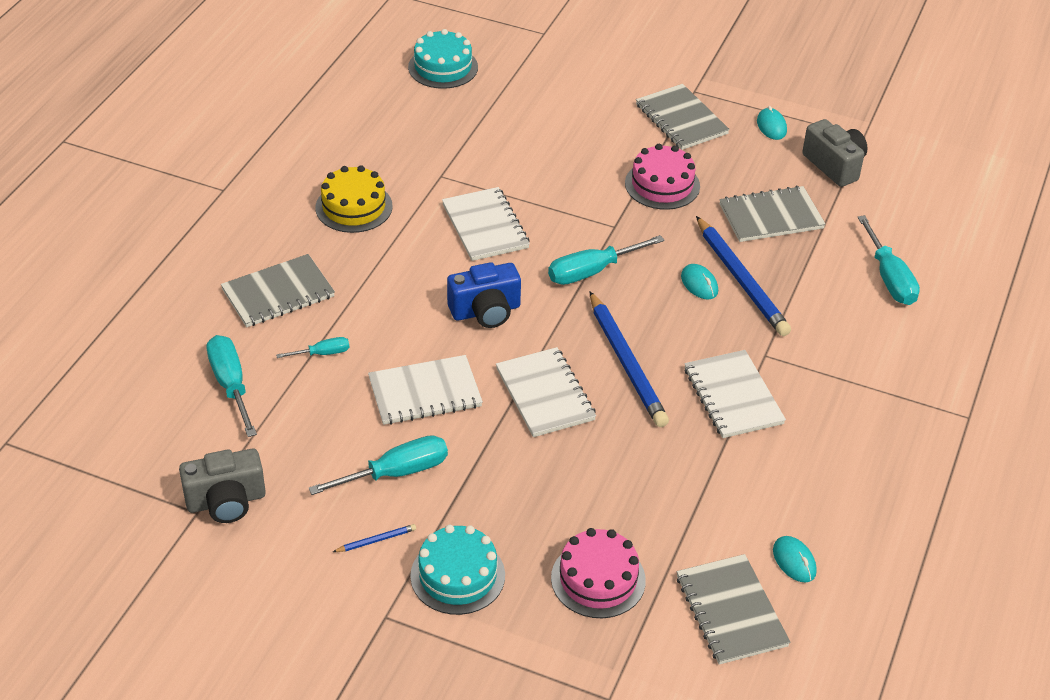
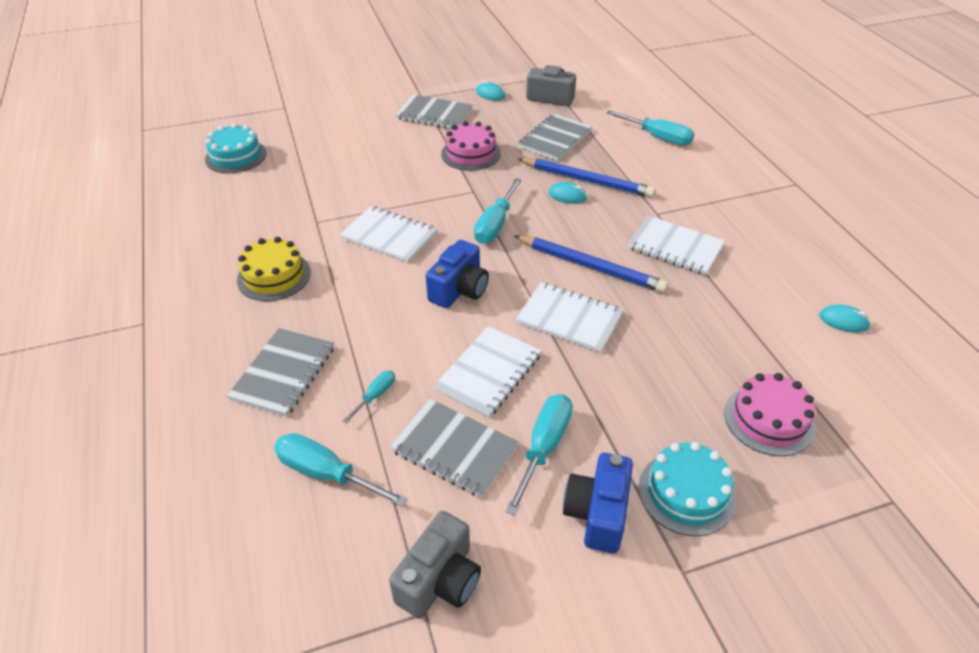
camera: 40 degrees left, 0 degrees up
(376, 540) = (597, 513): blue pencil -> blue camera
(731, 611) = (862, 379): grey notebook -> grey notebook (454, 449)

